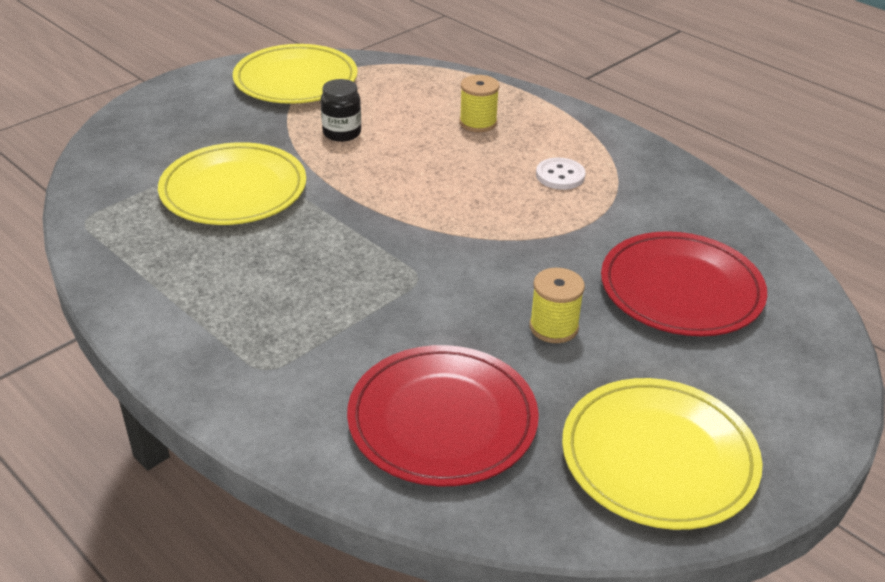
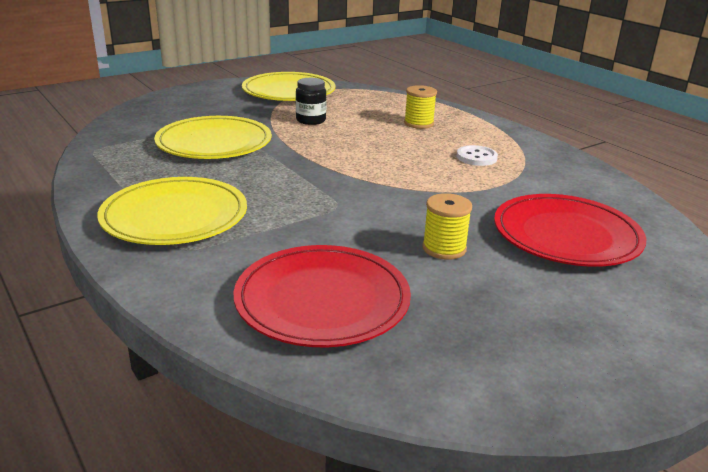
camera: 10 degrees right, 10 degrees down
(658, 457) = (520, 353): yellow plate -> yellow plate (175, 216)

